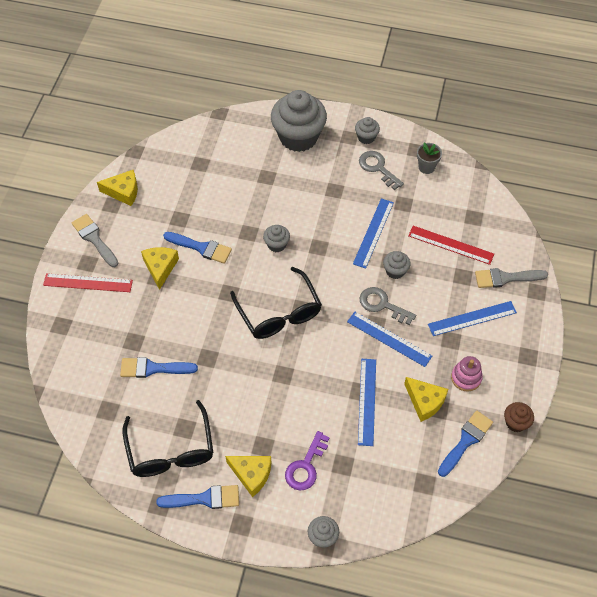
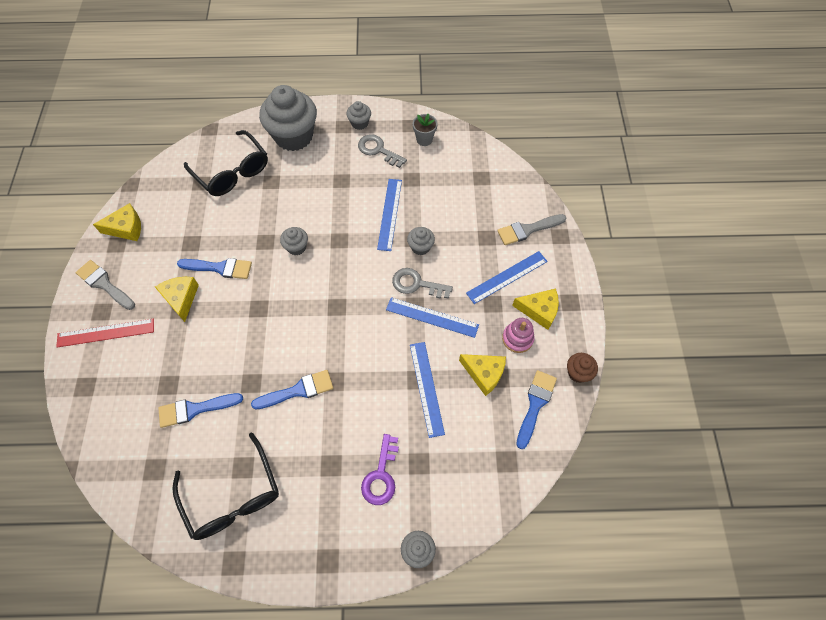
camera: 15 degrees left, 5 degrees up
(204, 498) = (281, 542): blue brush -> blue brush (298, 390)
(251, 474) = (326, 500): yellow cheese -> yellow cheese (539, 310)
(278, 312) = (314, 316): black glasses -> black glasses (232, 171)
(451, 245) = (467, 209): red ruler -> none

